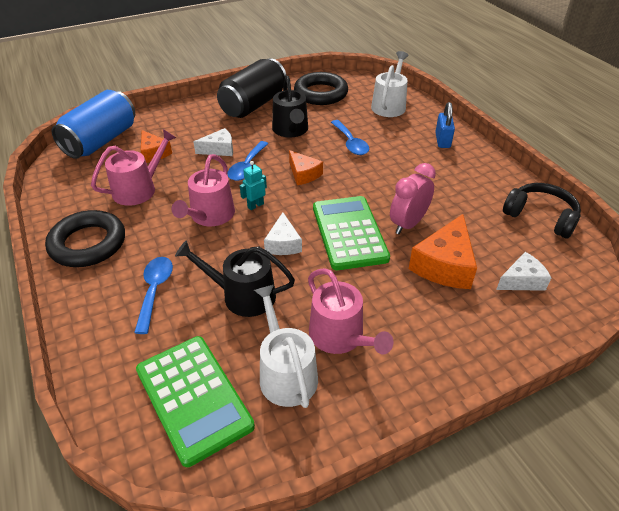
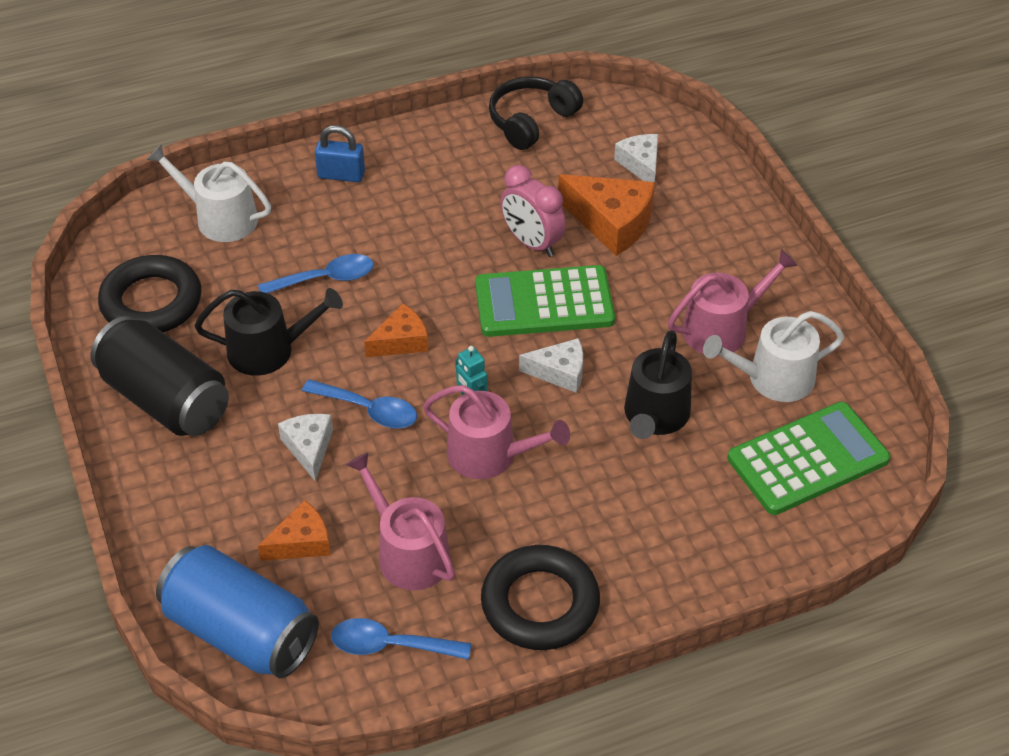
camera: 85 degrees left, 5 degrees up
(155, 290) = (642, 509): blue spoon -> blue spoon (390, 645)

